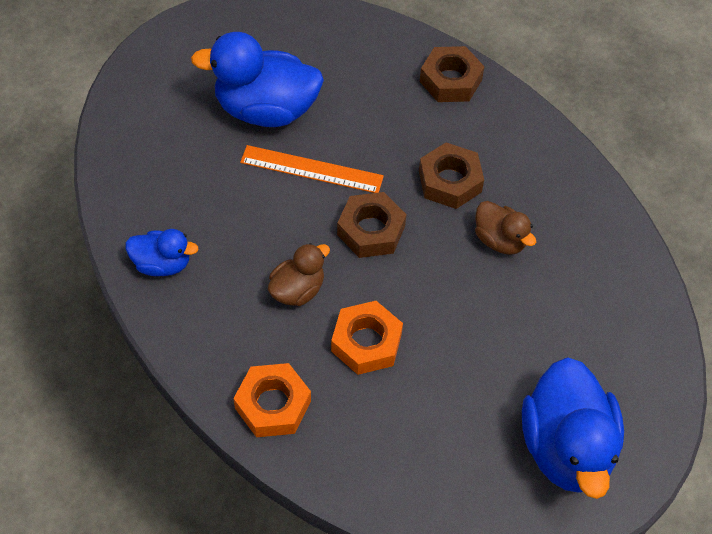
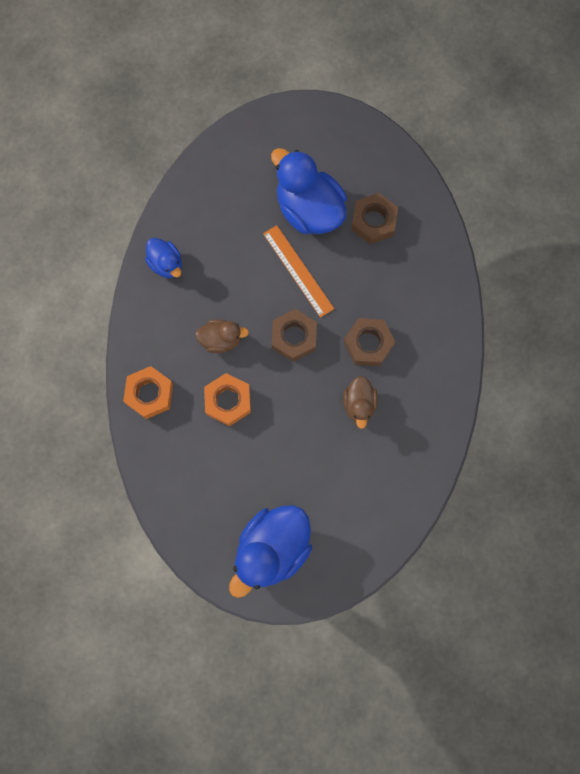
camera: 45 degrees right, 20 degrees up
(450, 80) = (437, 277): brown nut -> brown nut (373, 221)

